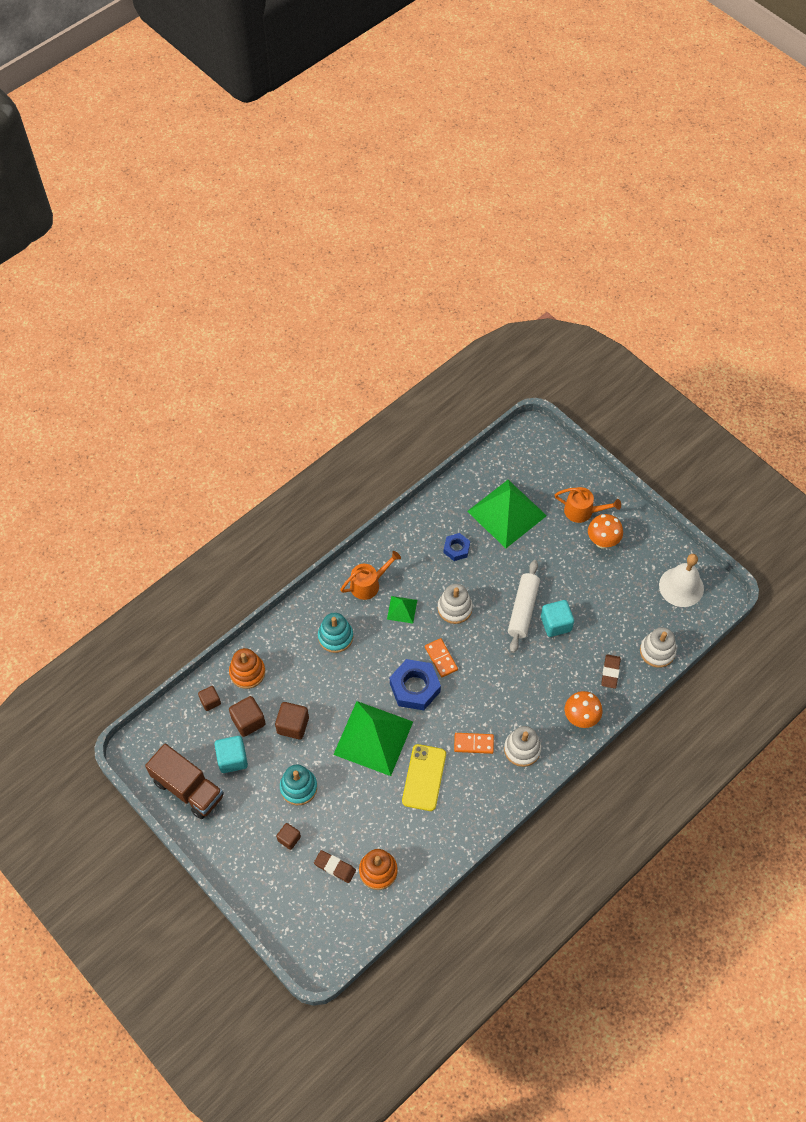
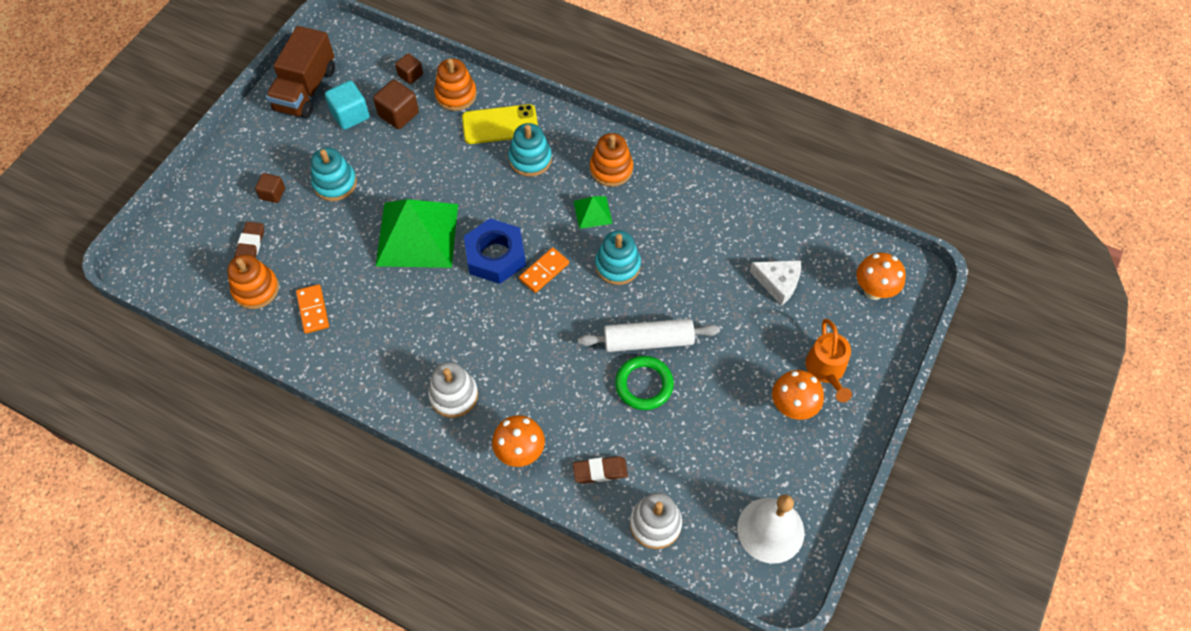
camera: 70 degrees right, 0 degrees up
(293, 725) = (407, 155): brown cube -> none
(368, 584) = (611, 169): orange watering can -> orange stacking toy
(424, 777) = (383, 300): yellow phone -> yellow phone (500, 125)
(454, 608) = (617, 265): white stacking toy -> turquoise stacking toy
(456, 549) = (700, 243): blue nut -> none
(473, 744) = (443, 339): orange domino -> orange domino (313, 310)
(507, 513) = (778, 283): green pyramid -> white cheese
(534, 460) = (873, 291): none -> orange mushroom
(556, 624) = (644, 385): turquoise cube -> green ring

